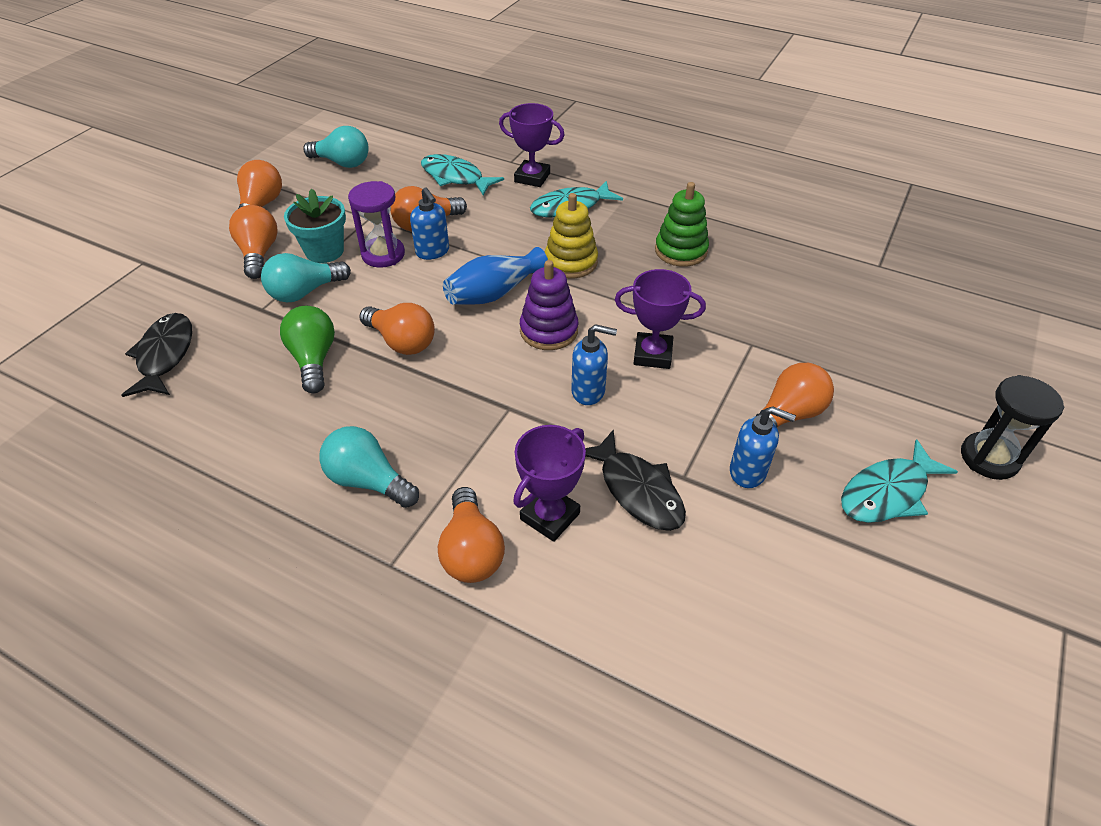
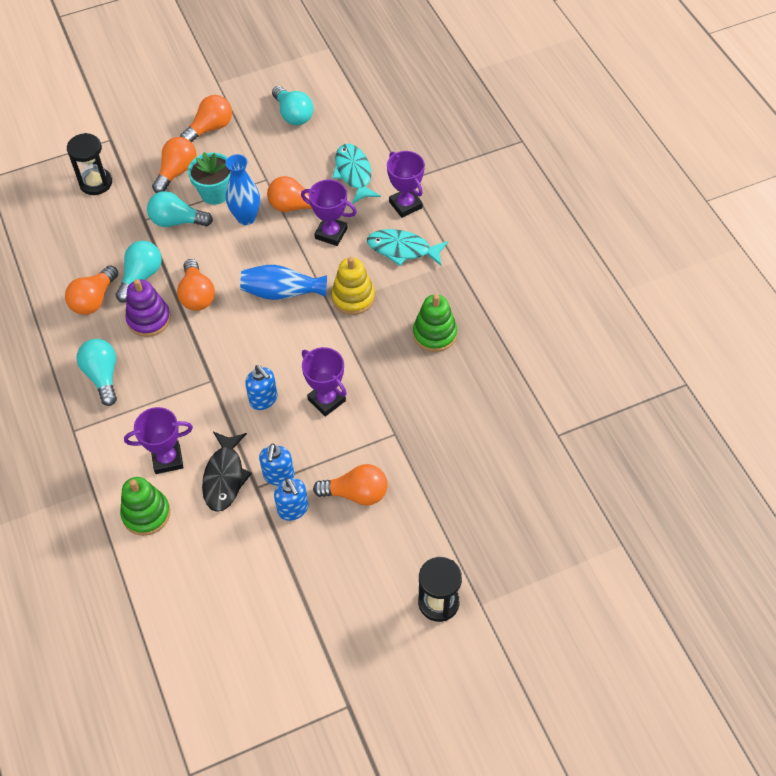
camera: 40 degrees right, 10 degrees up
(162, 305) = (96, 183): none -> black hourglass
(165, 355) = (71, 223): black fish -> none
(314, 359) = (141, 277): green light bulb -> turquoise light bulb
(383, 254) = (246, 218): purple hourglass -> blue vase
(433, 252) = (277, 234): blue soap dispenser -> blue soap dispenser (278, 476)
(471, 551) = (114, 450): orange light bulb -> orange light bulb (94, 299)
(487, 227) = (331, 233): none -> purple trophy
(549, 331) = (285, 342): purple stacking toy -> purple stacking toy (149, 319)
(593, 594) = (146, 514): none -> green stacking toy
(887, 493) = (352, 576): turquoise fish -> none

